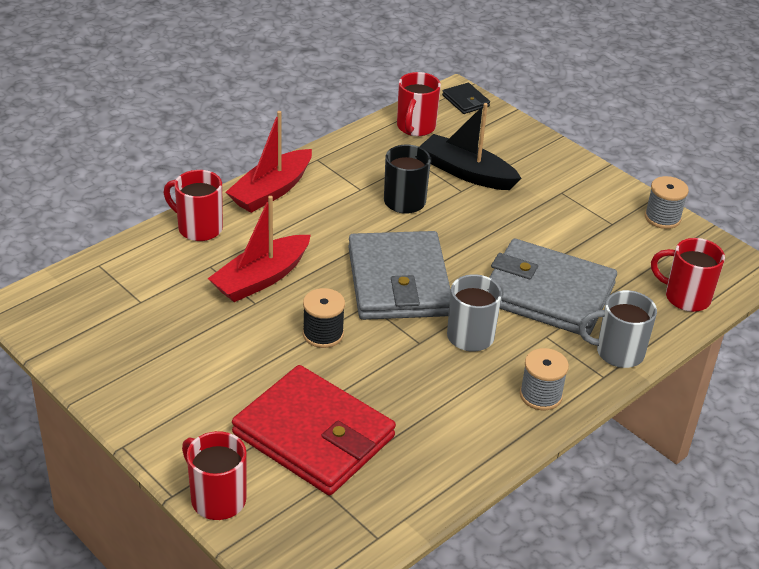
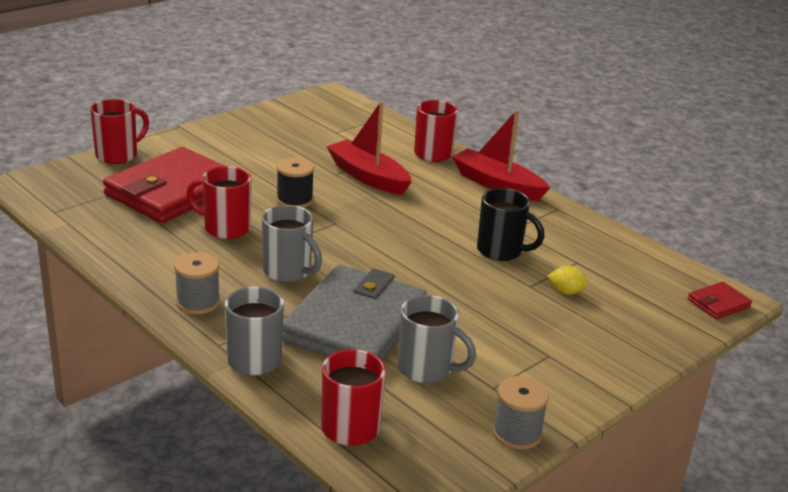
camera: 90 degrees right, 10 degrees down
(398, 281) = (369, 239): grey wallet -> none
(415, 127) = (642, 266): red mug -> red mug (225, 228)
(465, 101) = (718, 303): black wallet -> red wallet
(467, 172) = (566, 292): black boat -> yellow lemon
(601, 256) = (426, 369): none -> grey mug

